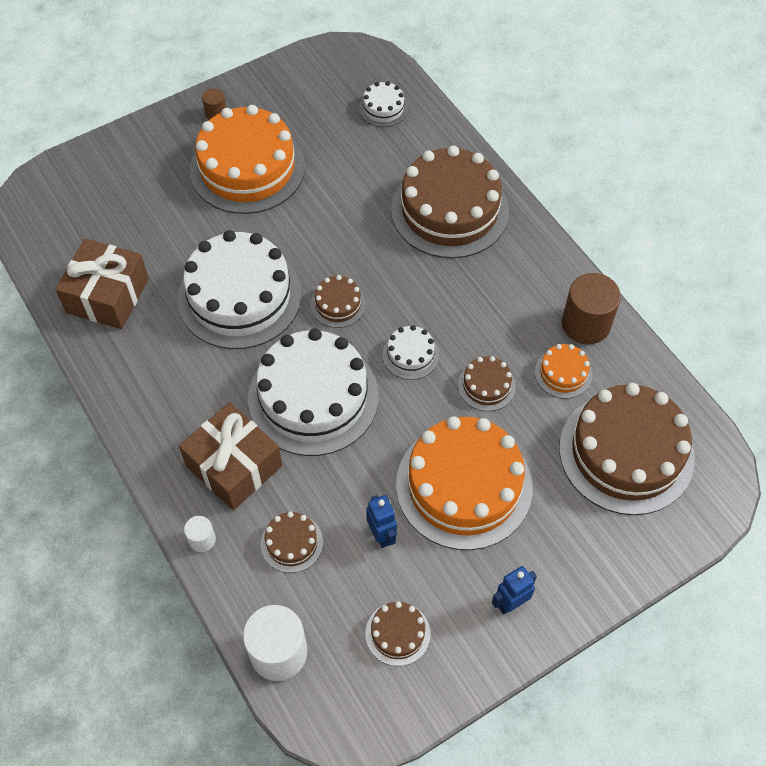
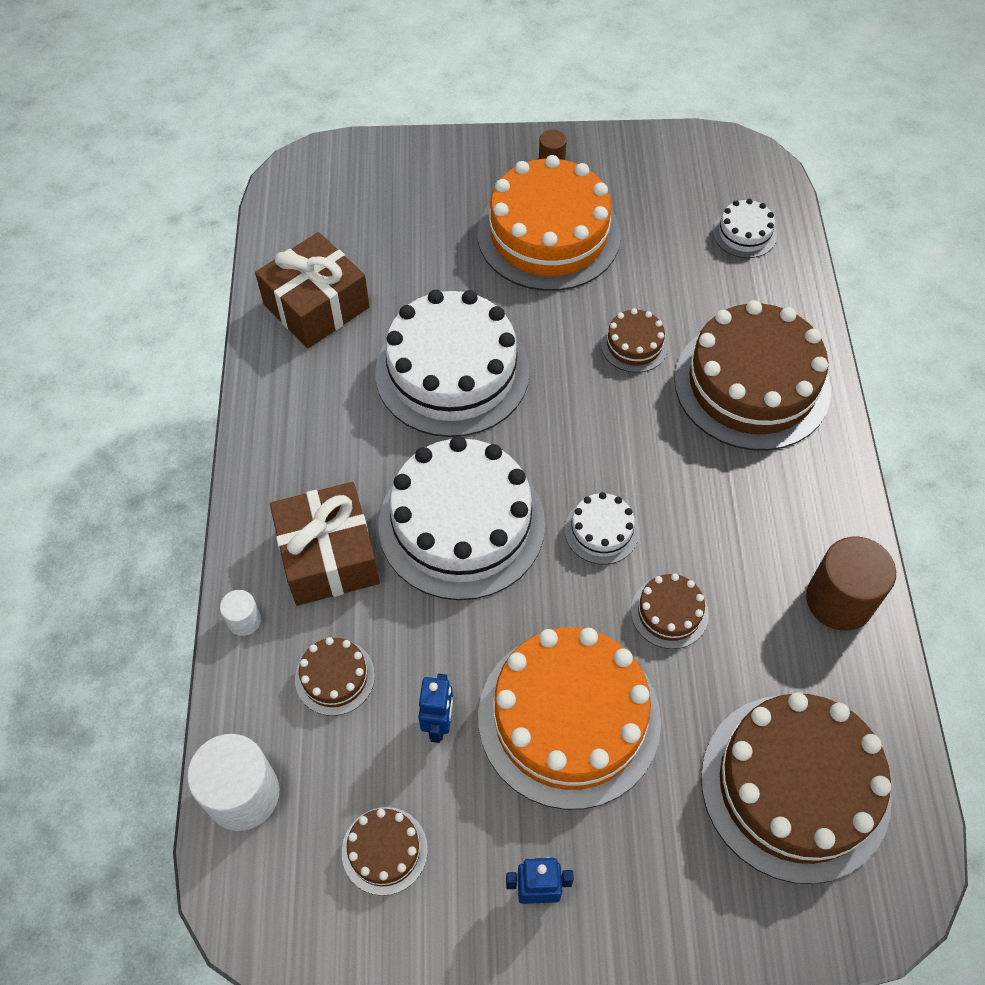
camera: 30 degrees right, 0 degrees up
(338, 304) = (554, 432): brown cake -> brown cake (634, 345)
(563, 373) = (773, 646): orange cake -> none

